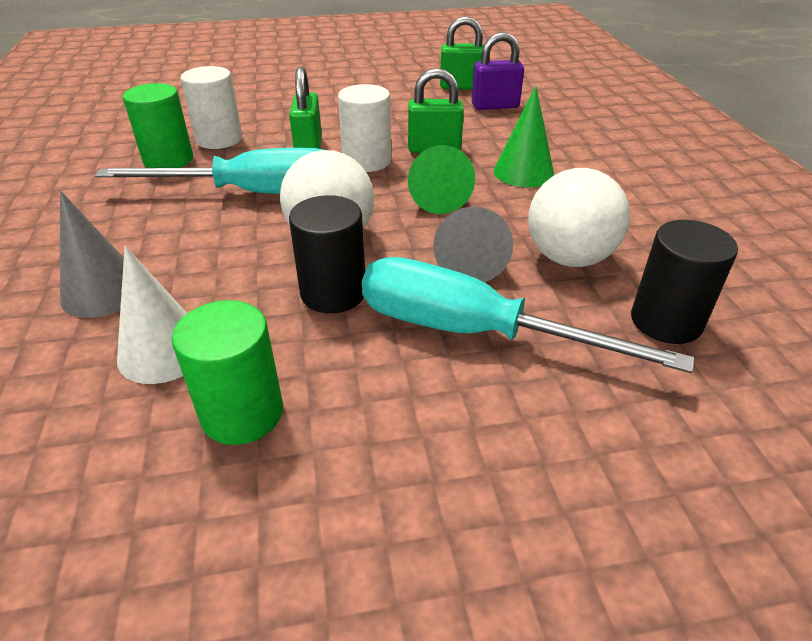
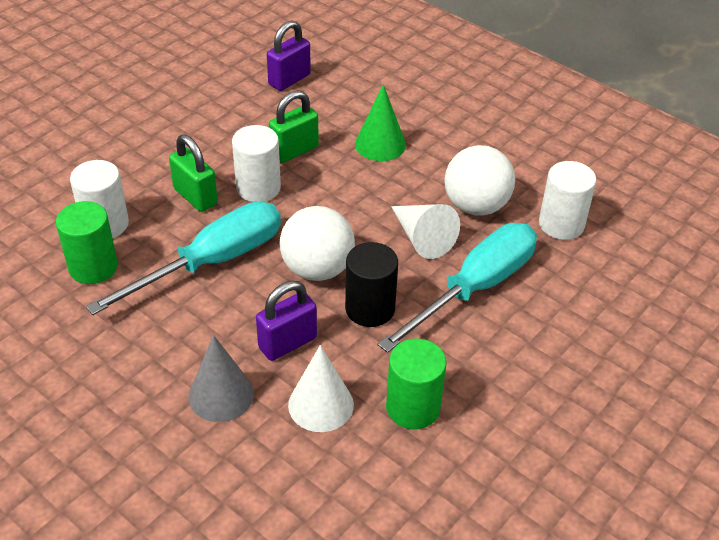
camera: 40 degrees left, 5 degrees up
(218, 281) = (287, 343): none -> purple padlock
(437, 196) = (346, 196): green cone -> none
(461, 87) = (237, 67): green padlock -> none
(470, 259) = (422, 238): grey cone -> white cone
(473, 332) = (475, 288): turquoise screwdriver -> turquoise screwdriver turned 150 degrees clockwise
(666, 321) = (561, 224): black cylinder -> white cylinder

